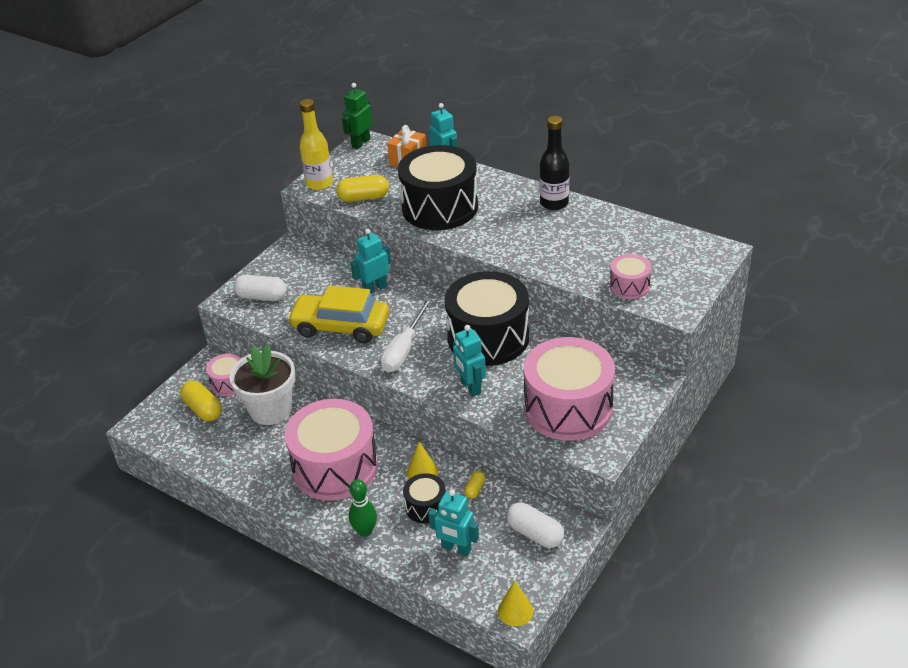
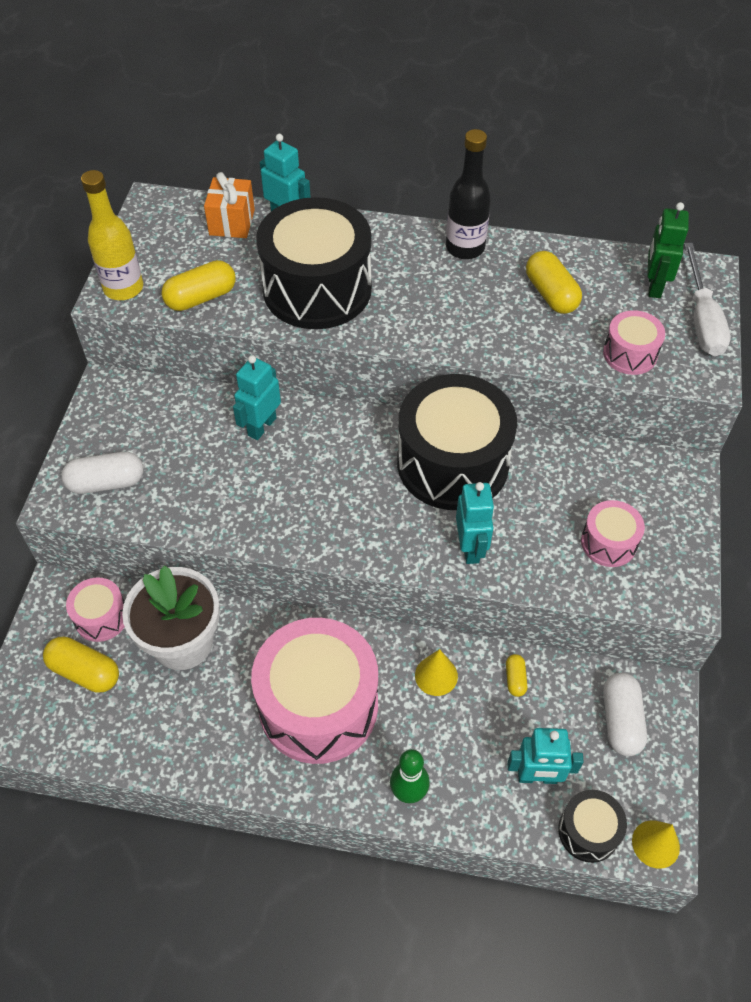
camera: 25 degrees left, 15 degrees up
(340, 327) = (246, 501): yellow car -> none
(360, 143) = (148, 207): green robot -> green robot (654, 286)
(404, 349) = (352, 513): white screwdriver -> white screwdriver (702, 319)
(426, 507) = (467, 727): black drum -> black drum (588, 831)
(470, 387) = (470, 548): turquoise robot -> turquoise robot turned 135 degrees counterclockwise
(535, 534) = (620, 720): white capsule -> white capsule turned 75 degrees clockwise
(568, 408) = (608, 542): pink drum -> pink drum, size x0.47
(596, 241) = (551, 294): none -> yellow capsule

